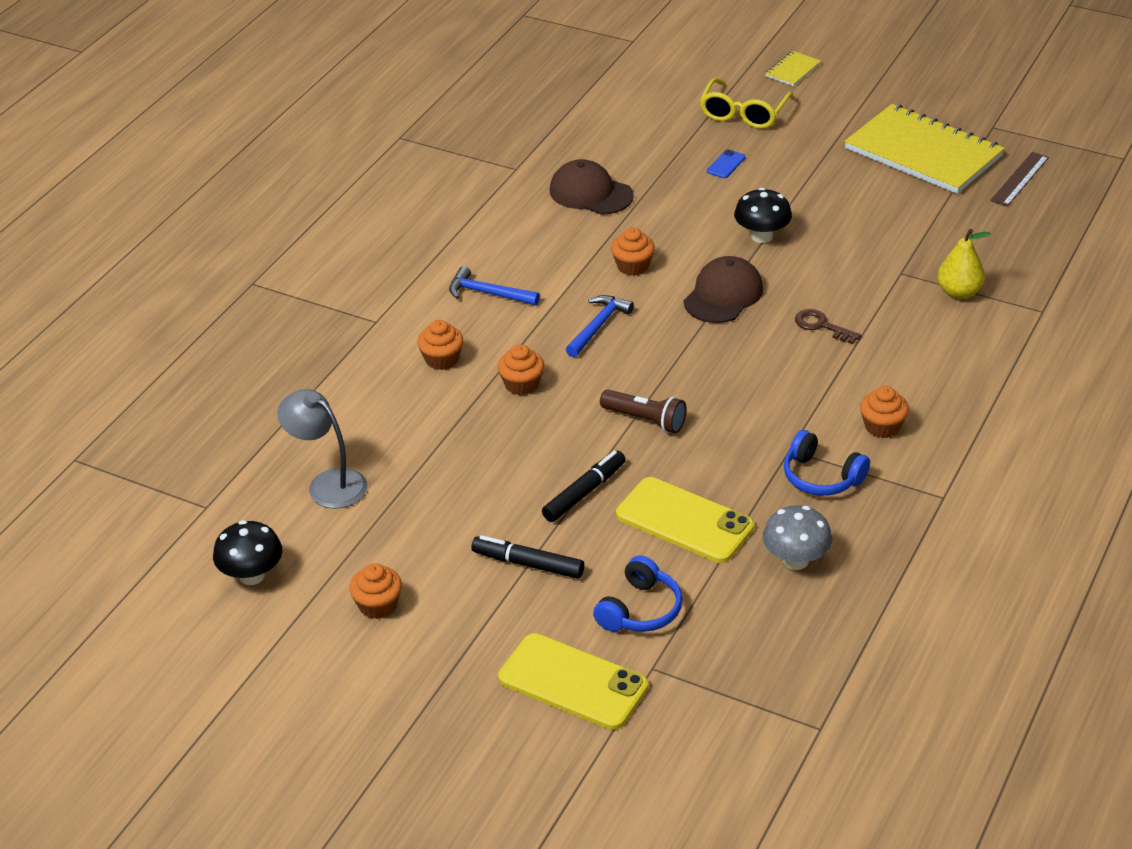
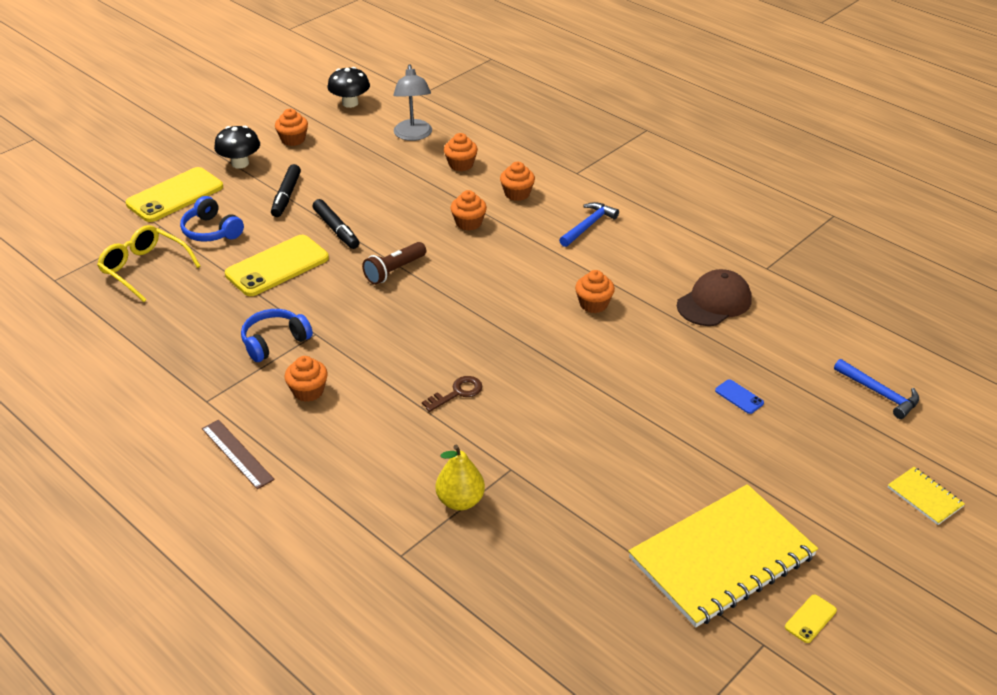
camera: 105 degrees right, 0 degrees up
(328, 483) = (413, 135): grey lamp -> grey lamp turned 120 degrees clockwise
(390, 421) = (461, 164): none -> orange cupcake
(528, 564) = (286, 196): black marker -> black marker turned 150 degrees clockwise
(598, 326) = (520, 270): blue hammer -> blue hammer (879, 393)
(723, 295) = (529, 345): brown cap -> none
(743, 113) = (835, 433): yellow glasses -> yellow glasses (144, 269)
(762, 236) = (608, 390): black mushroom -> black mushroom (240, 163)
(795, 560) = (201, 307): grey mushroom -> none
(954, 110) = (810, 619): none -> yellow phone
(1020, 179) = (643, 628): brown ruler -> brown ruler (237, 454)

